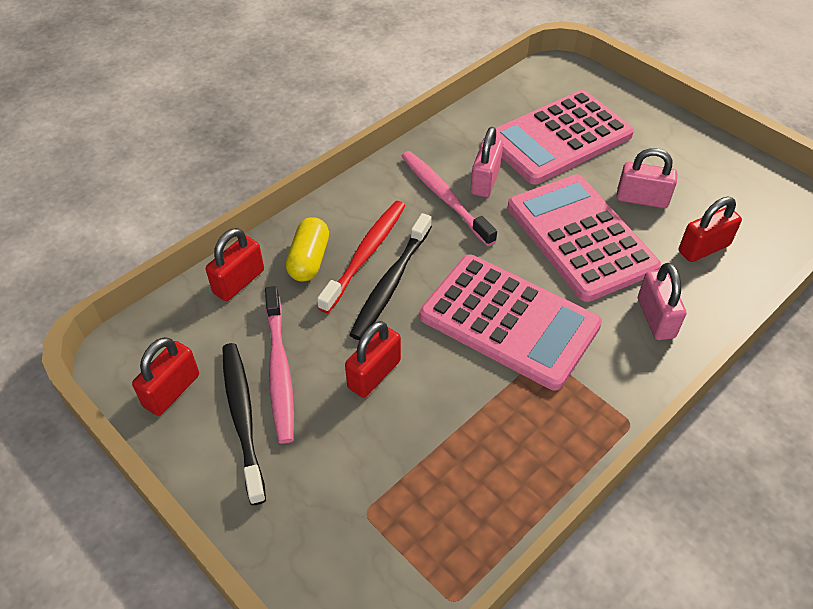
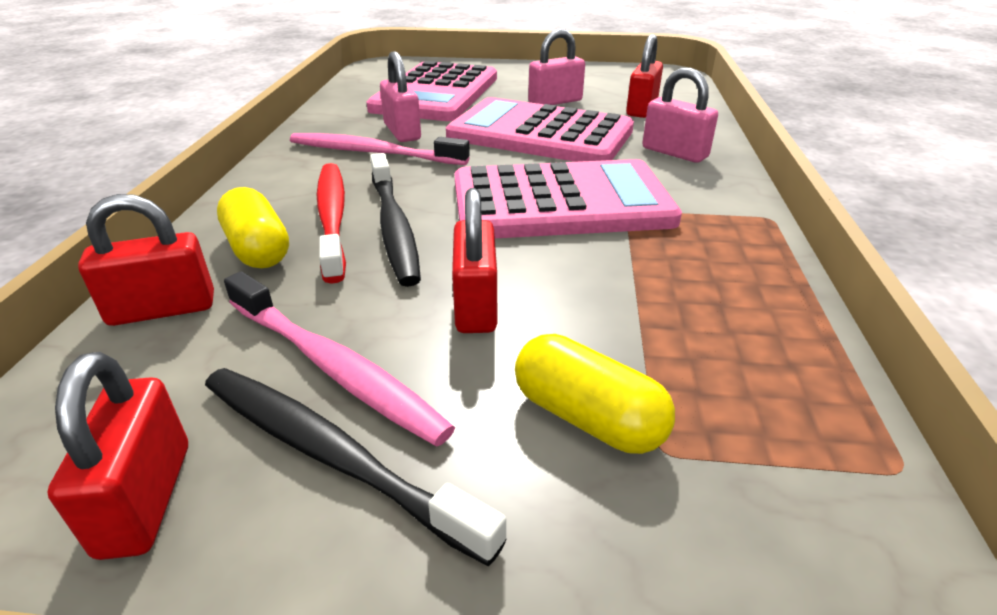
camera: 40 degrees left, 15 degrees down
(239, 282) = (162, 309): red padlock -> red padlock turned 75 degrees clockwise
(354, 474) = (587, 417): none -> yellow capsule

